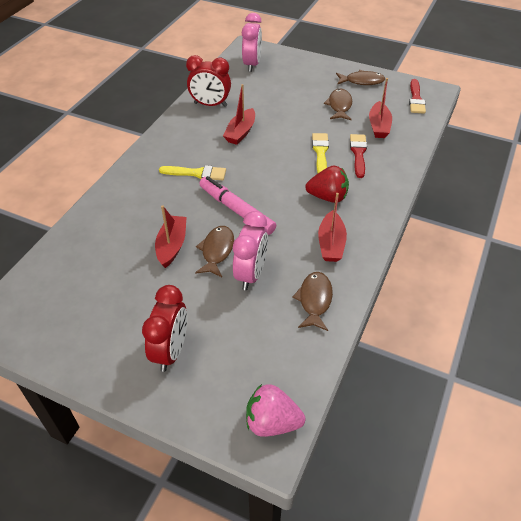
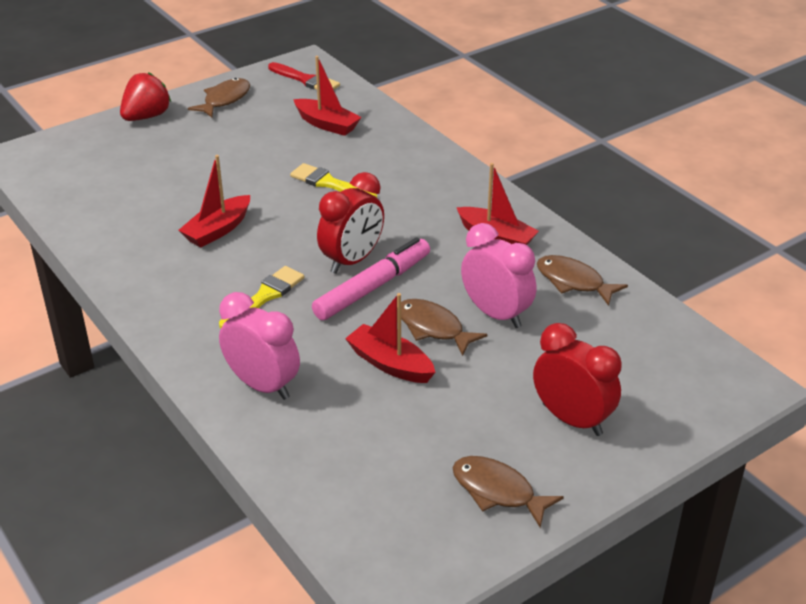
camera: 60 degrees left, 10 degrees down
(210, 105) = (121, 234): red clock -> red clock (352, 260)
(236, 210) = (373, 287): pink marker -> pink marker turned 150 degrees clockwise
(241, 132) = (218, 230): red boat -> red boat turned 75 degrees clockwise
(252, 64) = (71, 166): pink clock -> pink clock (263, 385)
(272, 422) = (720, 373): pink strawberry -> none
(328, 197) = (416, 209): red strawberry -> red strawberry (146, 117)
(339, 106) = (254, 135): brown fish -> brown fish (497, 491)
(358, 153) = (361, 158): red brush -> none

